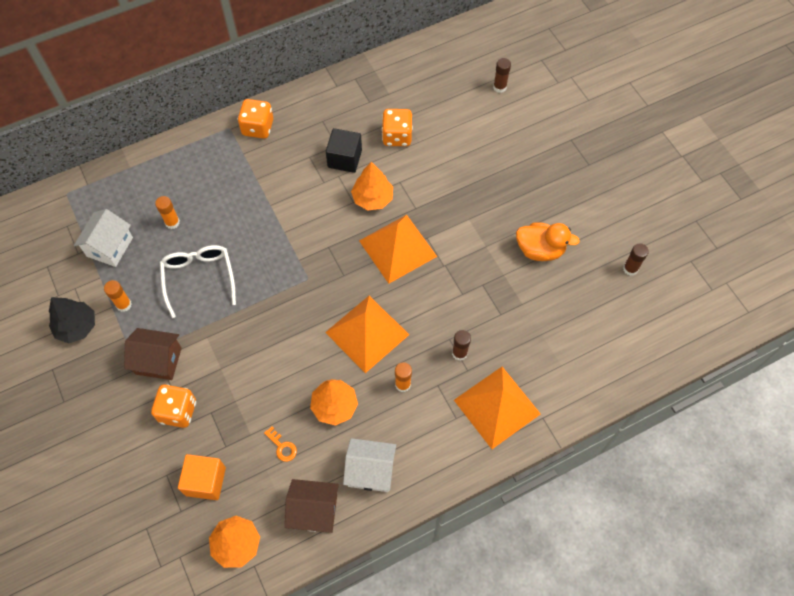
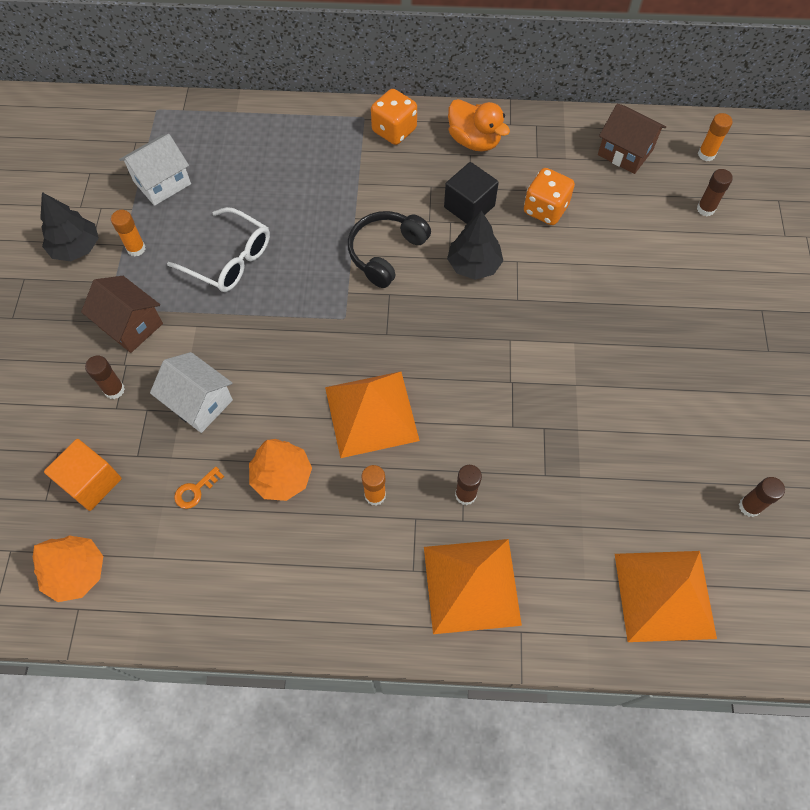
camera: 30 degrees right, 0 degrees up
(172, 222) = (240, 188): orange glue stick -> orange glue stick (706, 154)
(178, 411) = (114, 390): orange dice -> brown glue stick
(199, 278) = (229, 259): white glasses -> white glasses turned 105 degrees clockwise
(282, 446) = (195, 490): orange key -> orange key turned 60 degrees clockwise
(308, 219) = (386, 253): none -> black headphones
(314, 511) = (182, 585): brown house -> brown house (625, 152)
(370, 471) = (274, 576): white house -> white house (199, 402)
(372, 198) = (473, 265): orange tree -> black tree
(397, 248) = (467, 335): orange pyramid -> orange pyramid (664, 595)
(540, 250) = (642, 423): orange duck -> orange duck (474, 141)

